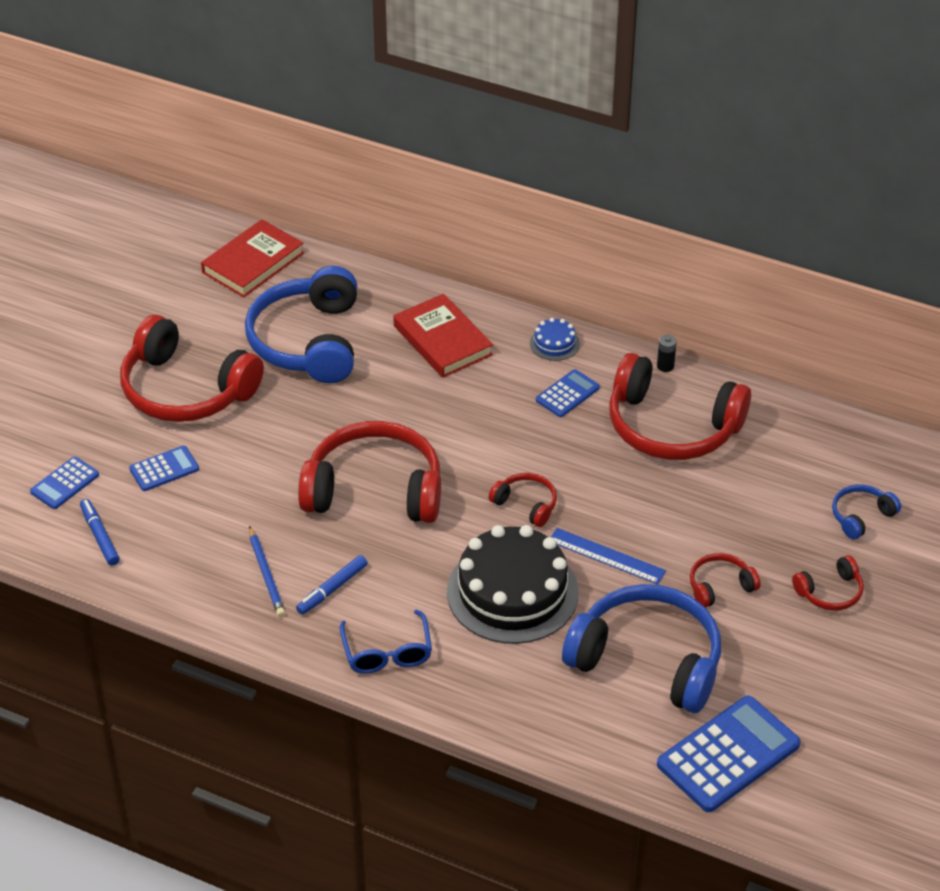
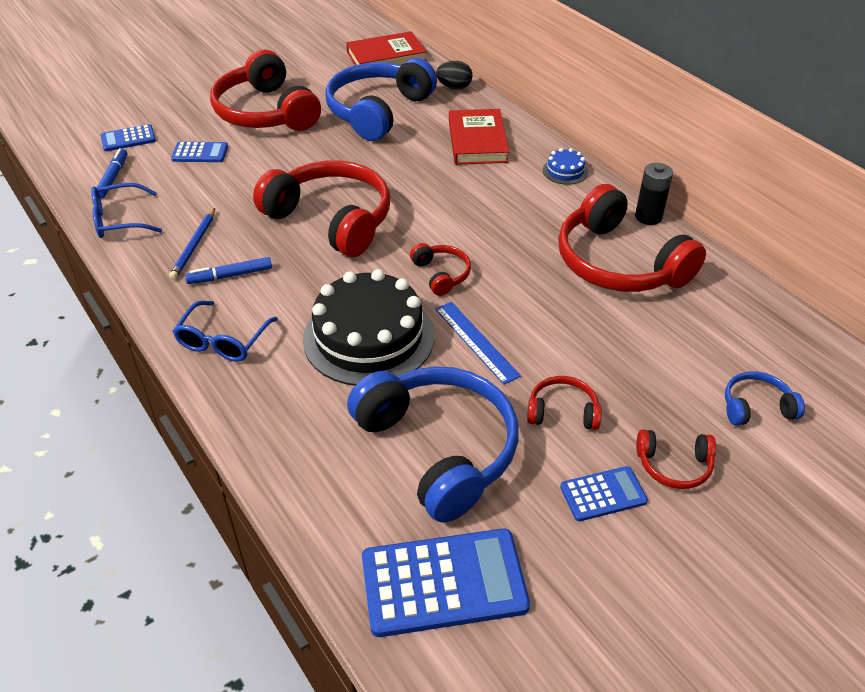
camera: 30 degrees right, 0 degrees up
(160, 579) = (119, 220): none -> blue glasses
(363, 278) = (454, 87): none -> black egg
(567, 394) = (546, 208): blue calculator -> blue calculator (603, 494)
(665, 366) = (648, 217): black battery -> black battery, size x1.64

